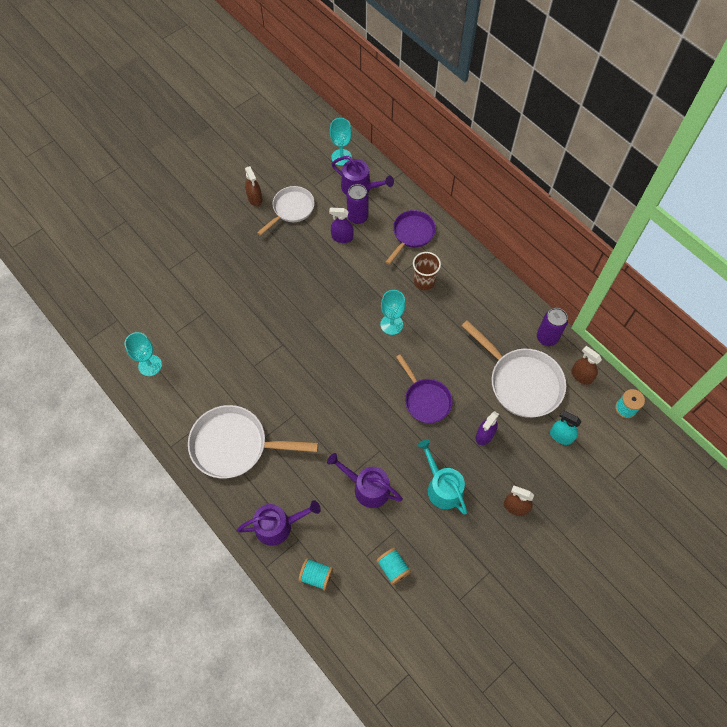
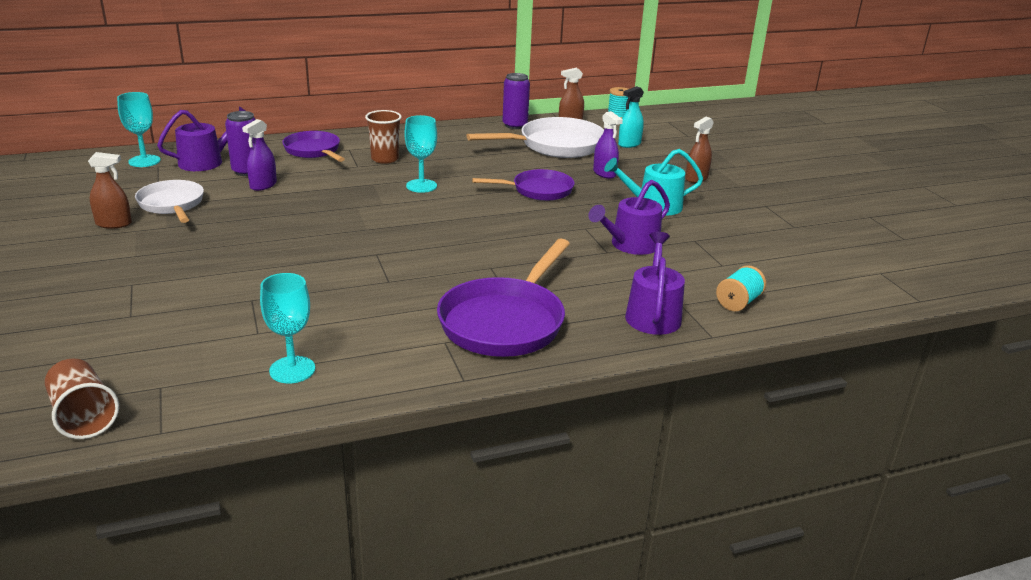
camera: 70 degrees left, 35 degrees down
(87, 305) = (83, 416): none -> brown cup
(235, 445) = (505, 322): white pan -> purple pan
(393, 568) = (744, 253): turquoise spool -> none

